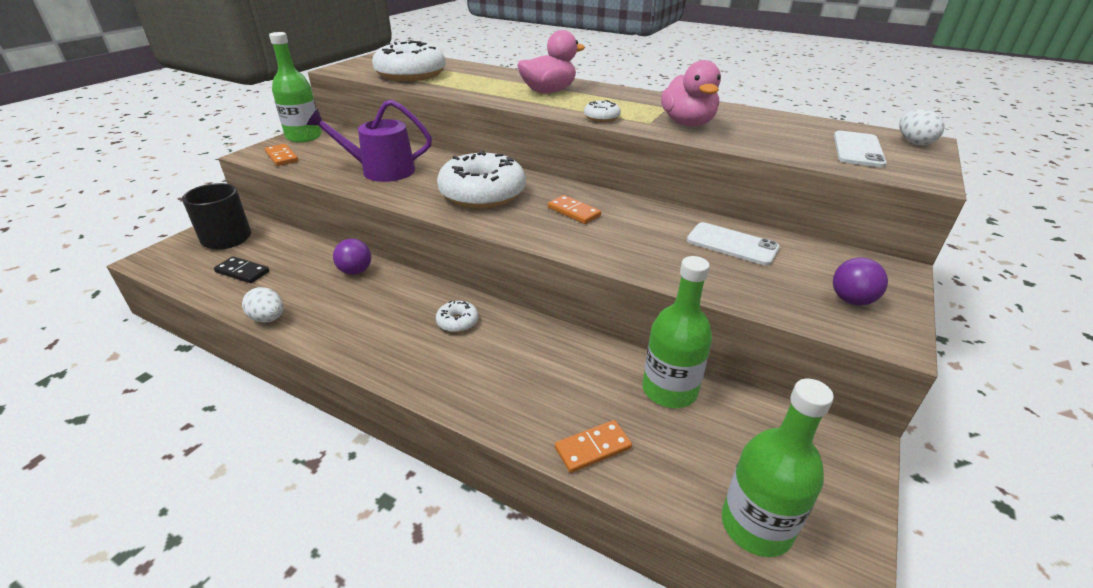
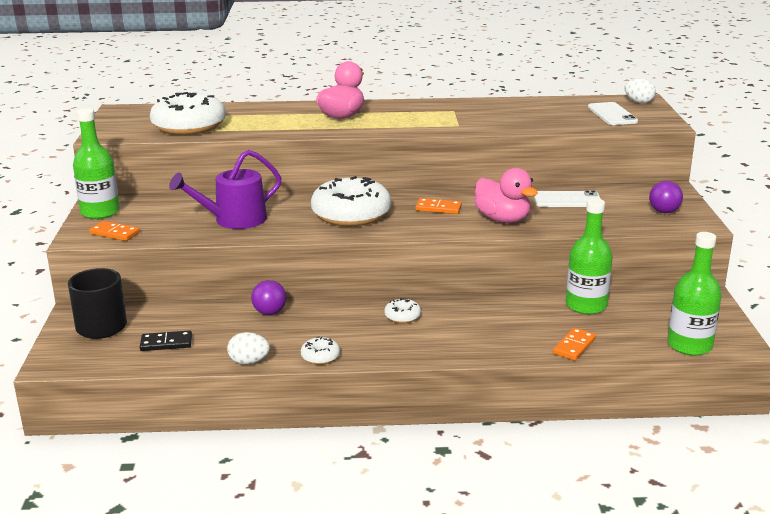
camera: 30 degrees left, 10 degrees down
(601, 117) = (418, 129): white donut -> white donut (320, 356)
(687, 123) = (485, 120): pink duck -> pink duck (502, 219)

